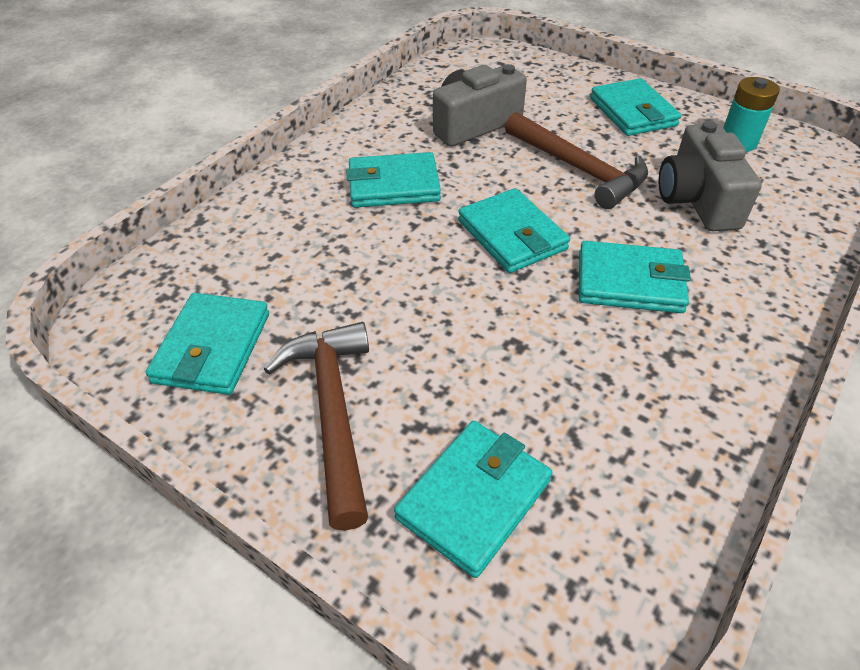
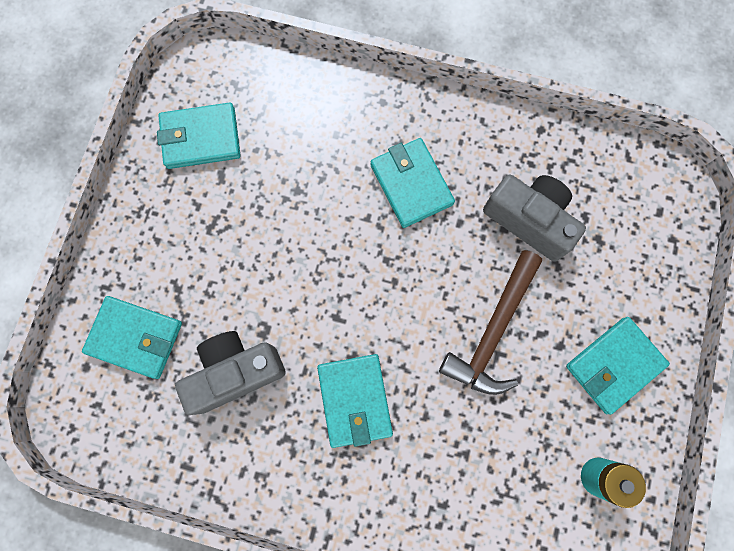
camera: 70 degrees right, 30 degrees up
(333, 412) = (172, 234): brown hammer -> none
(511, 235) = (380, 297): turquoise wallet -> none
(697, 200) = (484, 444): grey camera -> grey camera (235, 372)

